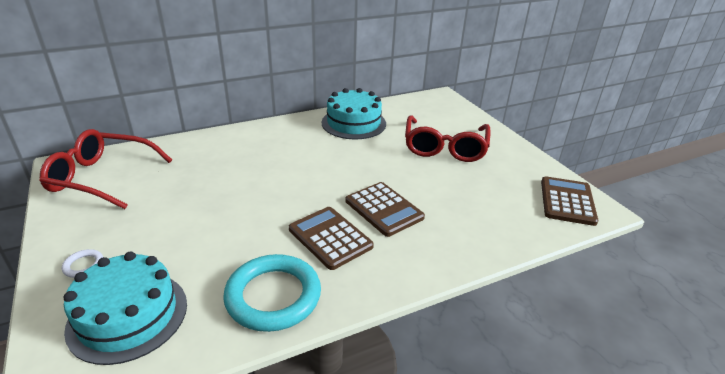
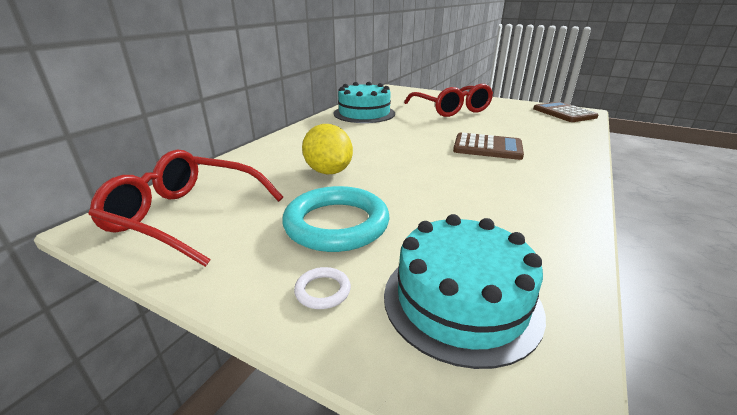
camera: 35 degrees left, 5 degrees down
(102, 177) = (186, 216): red glasses -> red glasses turned 45 degrees clockwise
(223, 178) = (328, 171): none -> yellow lemon
(273, 296) = (536, 221): turquoise ring -> turquoise ring (336, 224)
(330, 238) = (491, 174): brown calculator -> none

